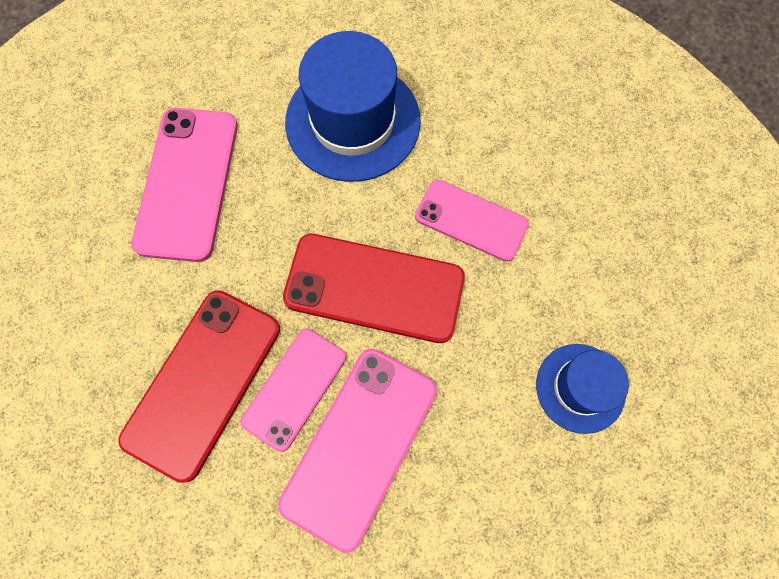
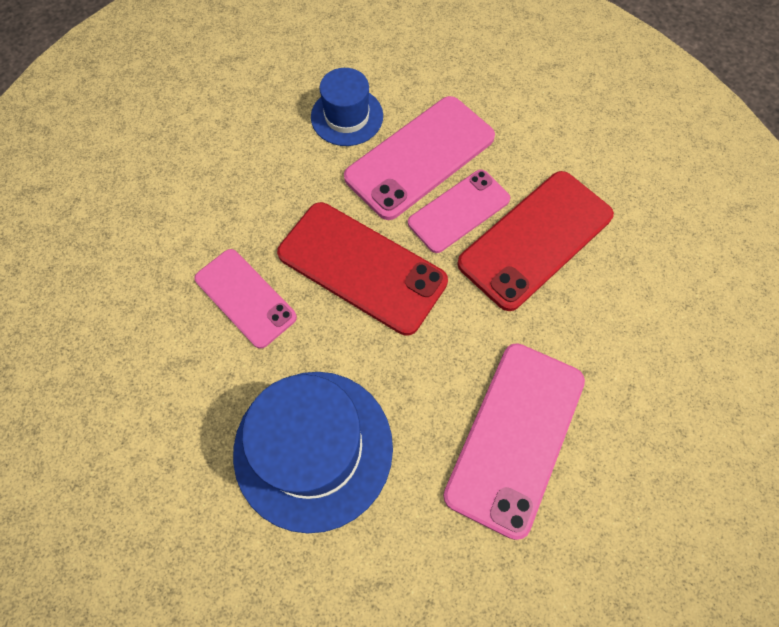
camera: 160 degrees left, 5 degrees down
(580, 388) = (233, 142): blue hat -> blue hat (347, 116)

